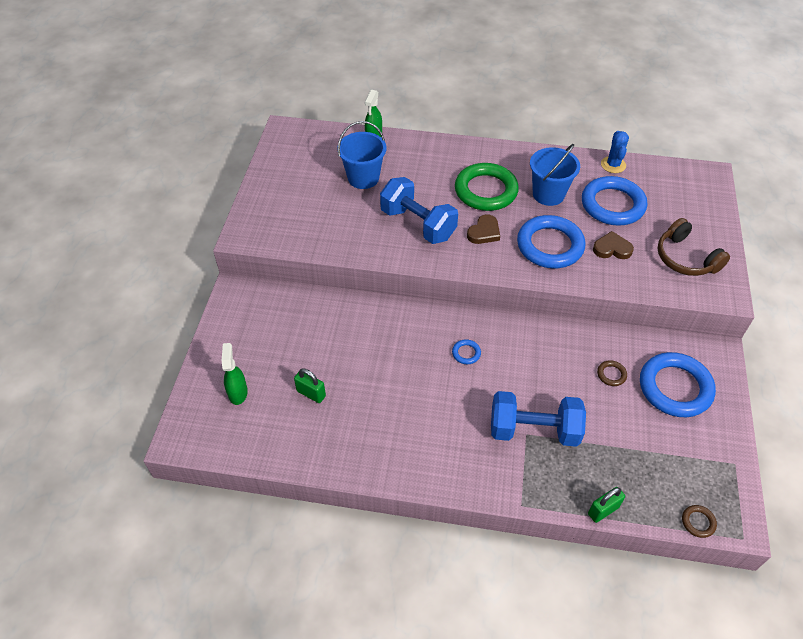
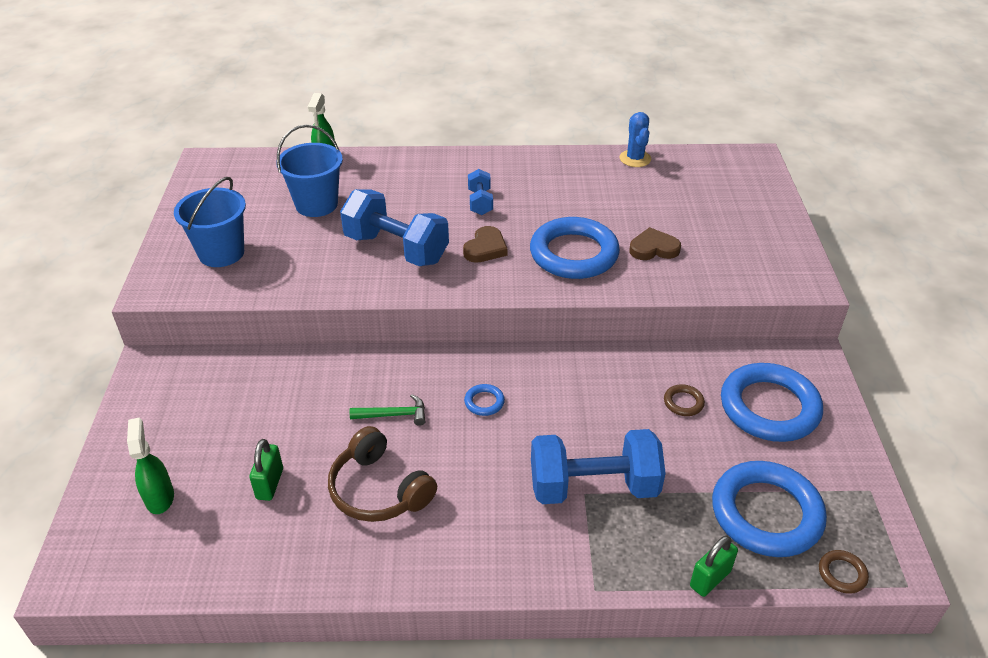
camera: 10 degrees left, 10 degrees down
(311, 393) = (270, 484): green padlock -> green padlock turned 75 degrees clockwise
(401, 354) = (394, 415): none -> green hammer
(486, 191) = (480, 202): green ring -> blue dumbbell
(548, 194) = (561, 198): blue bucket -> blue bucket (221, 253)
(612, 205) = (644, 201): blue ring -> blue ring (766, 513)
(685, 258) = (747, 249): brown headphones -> brown headphones (378, 490)

